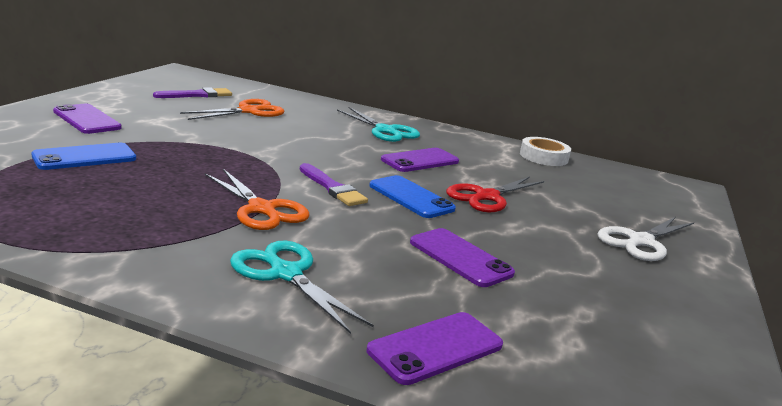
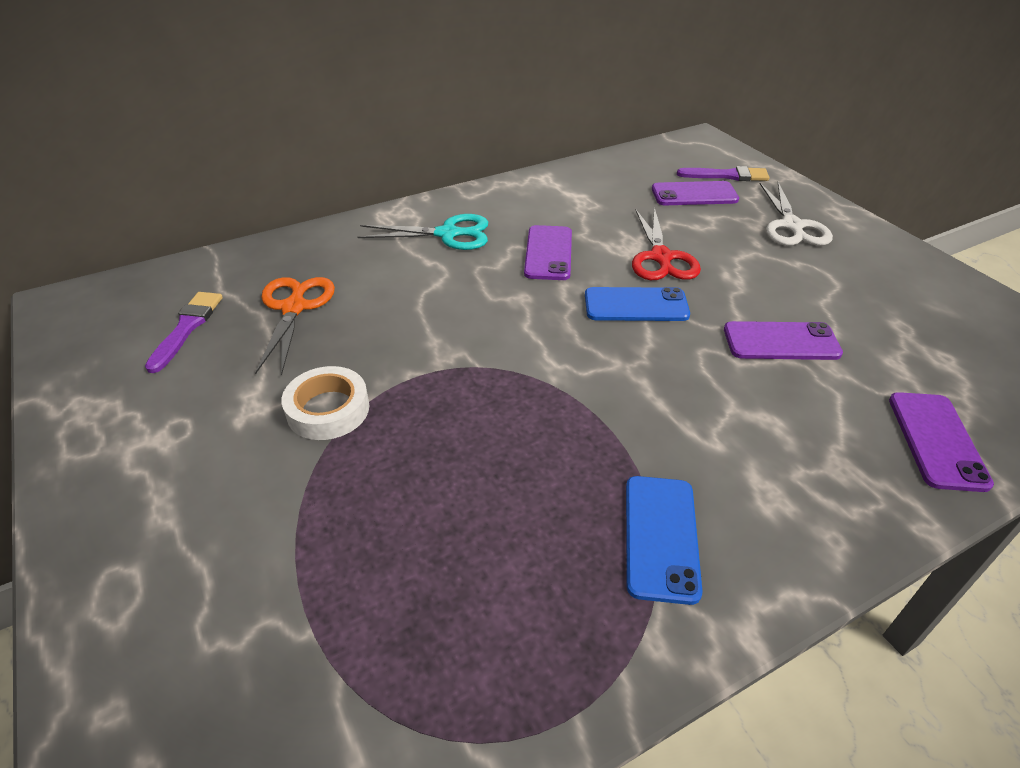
camera: 45 degrees left, 20 degrees up
(85, 157) = (340, 531): blue phone -> blue phone (661, 537)
(87, 119) = (186, 479): purple phone -> purple phone (694, 194)
(261, 209) = (606, 427): orange scissors -> none
(286, 274) = (769, 475): turquoise scissors -> none
(332, 188) = (581, 348): purple brush -> purple brush (727, 175)
(543, 157) = (590, 175): white tape -> white tape (328, 409)

